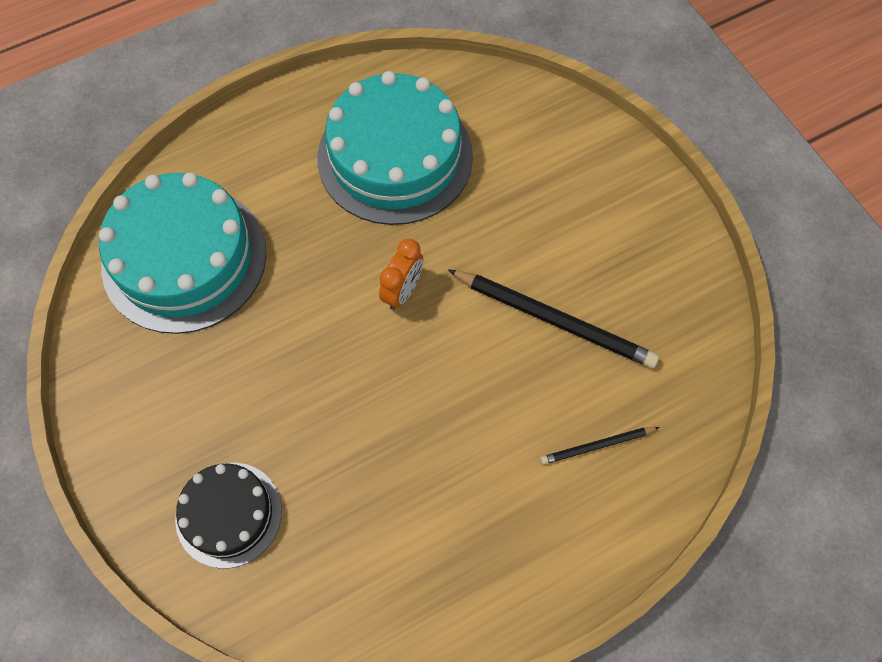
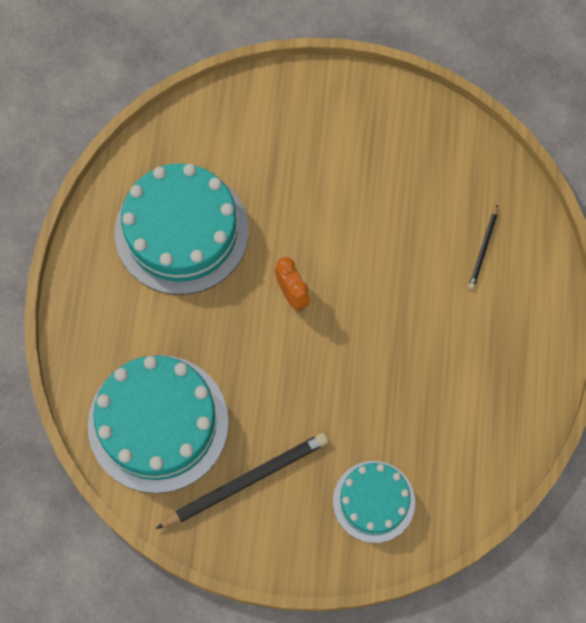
camera: 55 degrees left, 5 degrees up
(228, 514) = (374, 501): black cake -> turquoise cake
(554, 320) = (382, 214): black pencil -> black pencil (246, 481)

